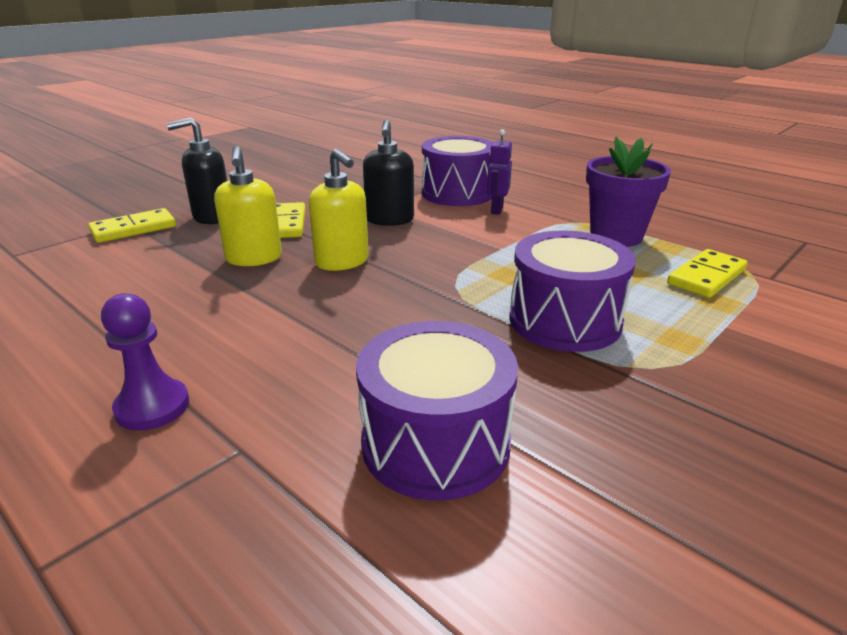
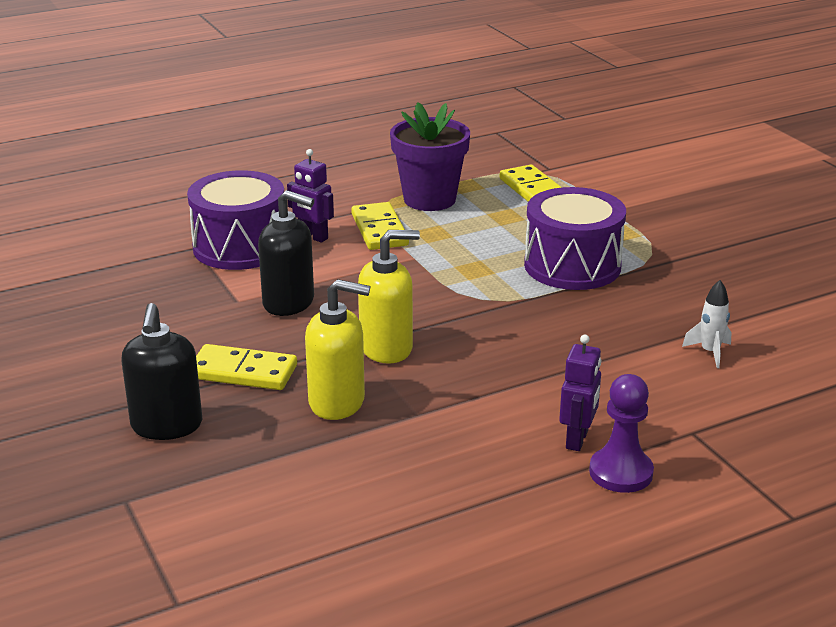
camera: 70 degrees left, 0 degrees up
(133, 229) = (158, 494): yellow domino -> yellow domino (379, 230)
(213, 372) = (577, 440): none -> purple robot
(435, 443) = (710, 352): purple drum -> white rocket

